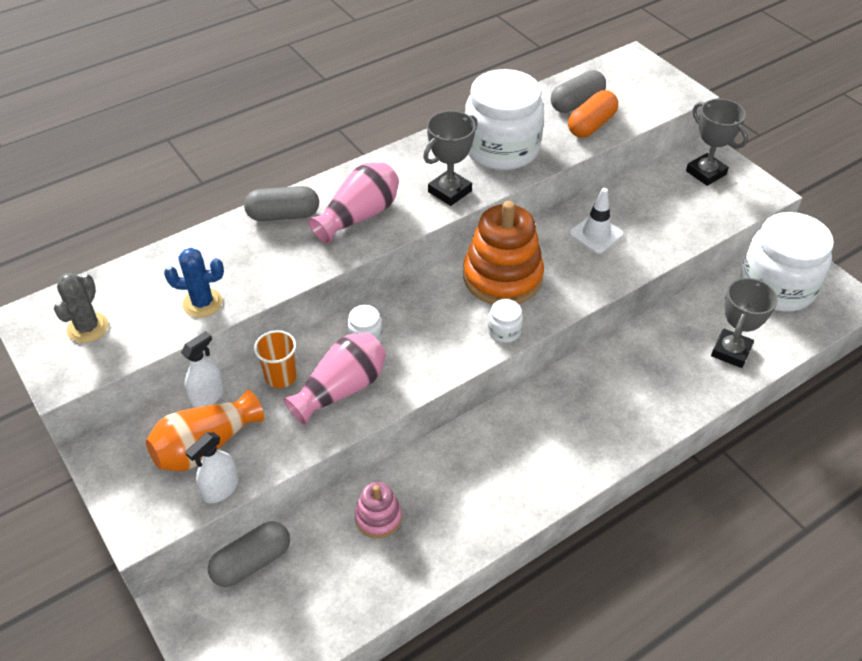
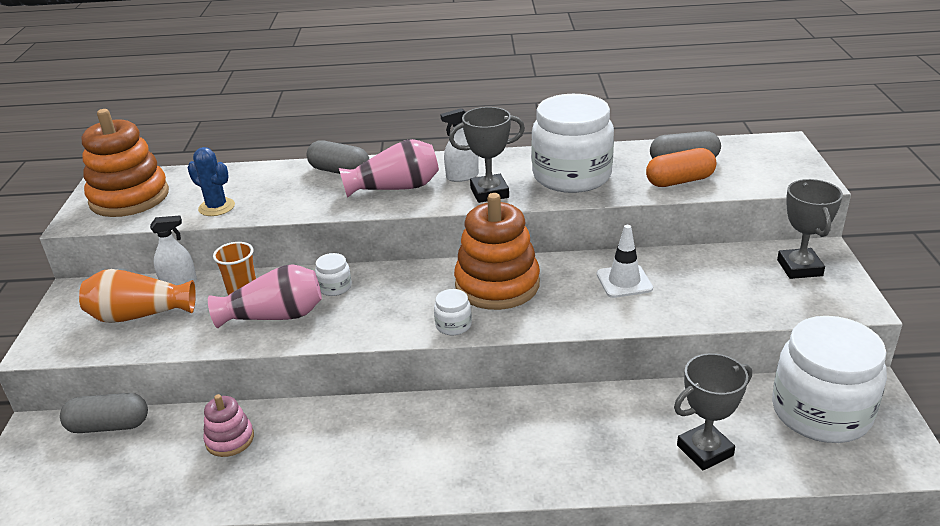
camera: 35 degrees right, 15 degrees down
(88, 328) = (129, 197): grey cactus -> orange stacking toy
(221, 489) = (115, 347): white spray bottle -> white spray bottle (462, 176)

